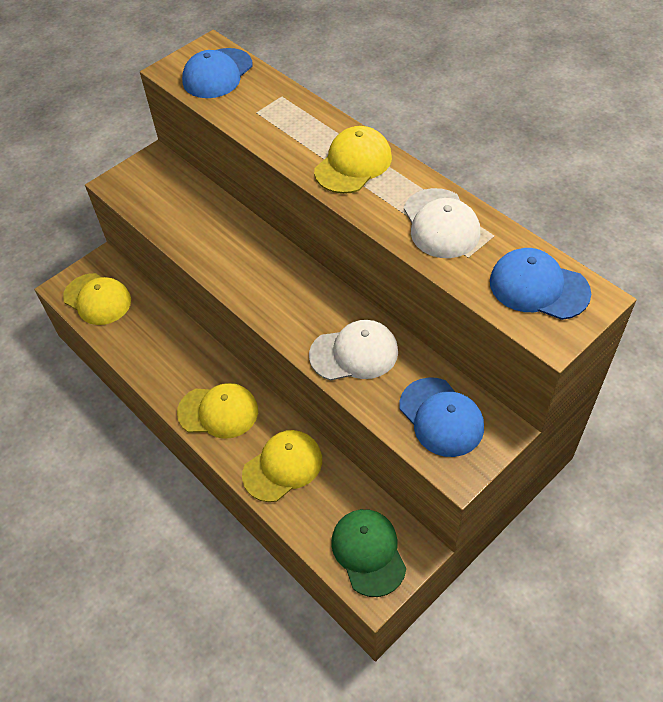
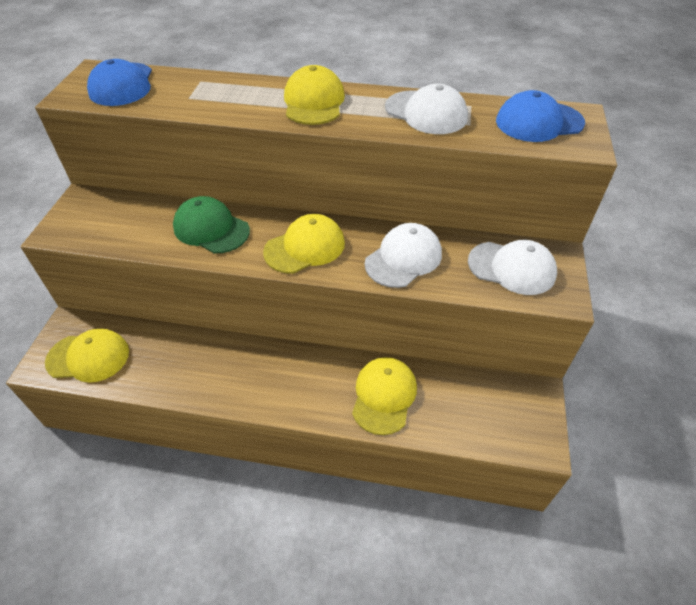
camera: 40 degrees left, 5 degrees down
(218, 412) = (290, 386): yellow cap -> yellow cap (305, 247)
(368, 552) = (508, 417): green cap -> green cap (211, 229)
(441, 417) = (512, 268): blue cap -> white cap

